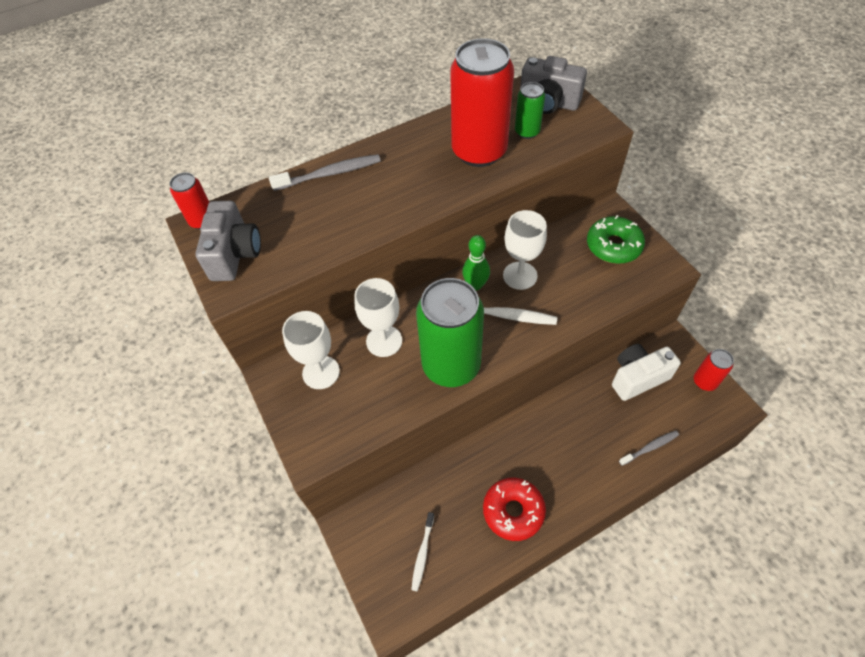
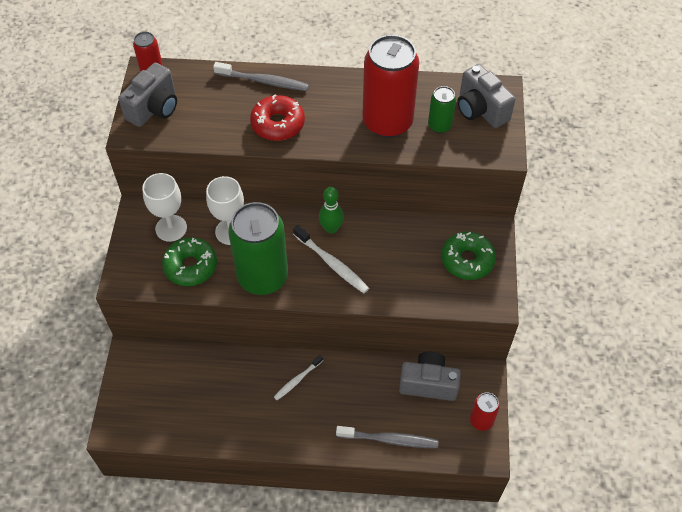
camera: 30 degrees right, 0 degrees up
(372, 397) = (191, 266): none -> green donut
(422, 553) = (164, 403): white toothbrush -> white toothbrush (297, 380)
(513, 511) = (248, 416): red donut -> red donut (278, 124)
(520, 275) = (371, 241): white goblet -> none
(637, 377) = (428, 383): white camera -> grey camera
(650, 447) = (389, 439): grey toothbrush -> grey toothbrush, size x1.56

